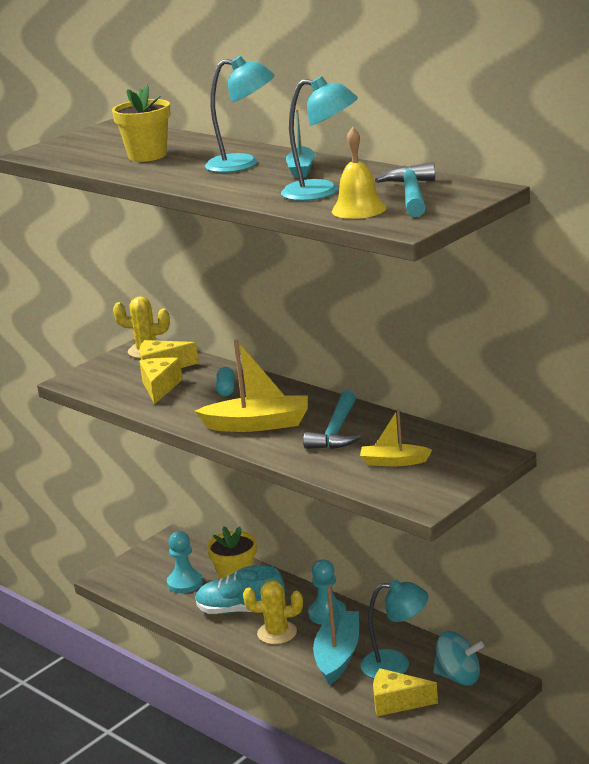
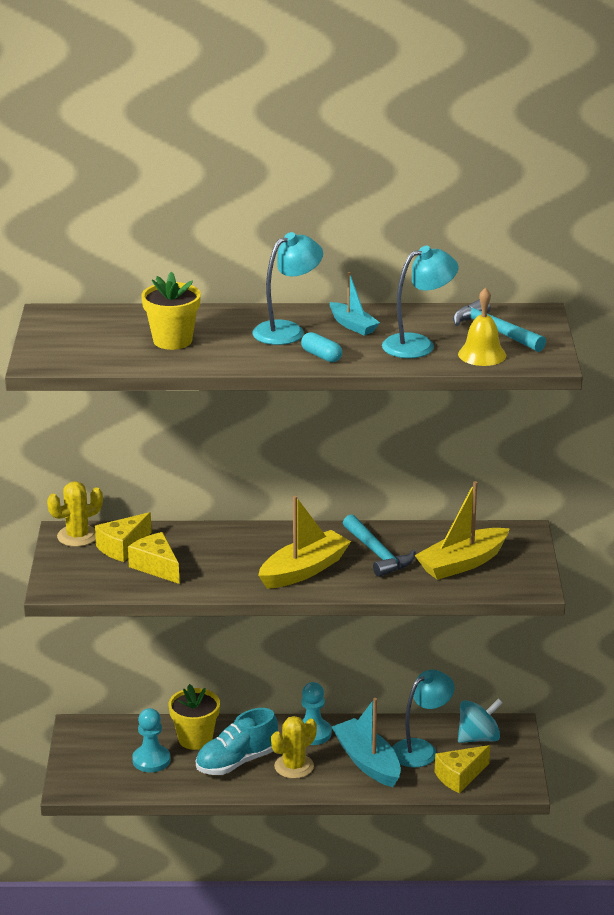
camera: 45 degrees left, 5 degrees up
(226, 389) = (221, 549): turquoise capsule -> turquoise capsule (321, 356)
(394, 462) = (462, 563): yellow boat -> yellow boat, size x1.70

